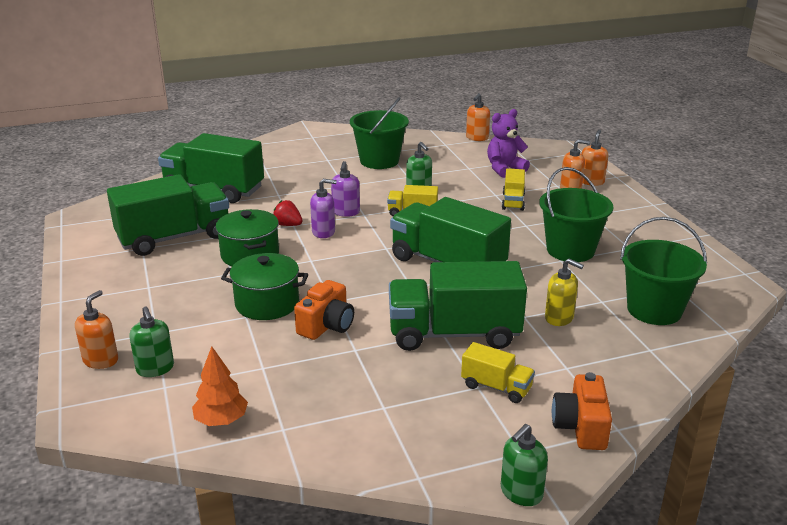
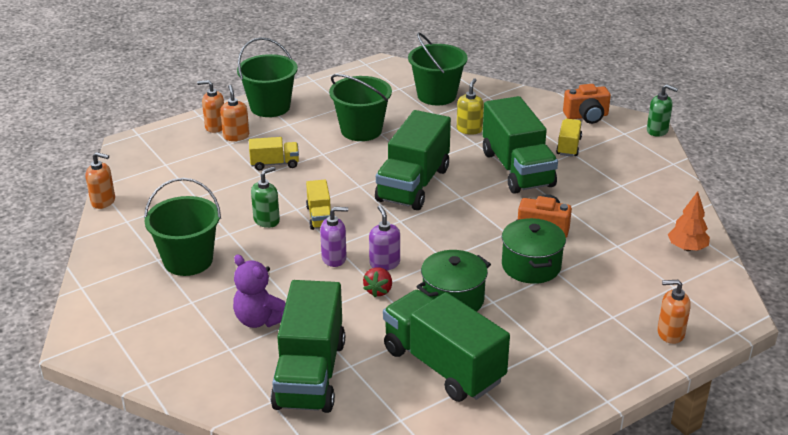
camera: 105 degrees left, 5 degrees up
(155, 369) = (658, 299): green soap dispenser -> none
(504, 169) = (194, 175): purple teddy bear -> purple teddy bear (260, 320)
(630, 208) = (270, 107): none -> green bucket

